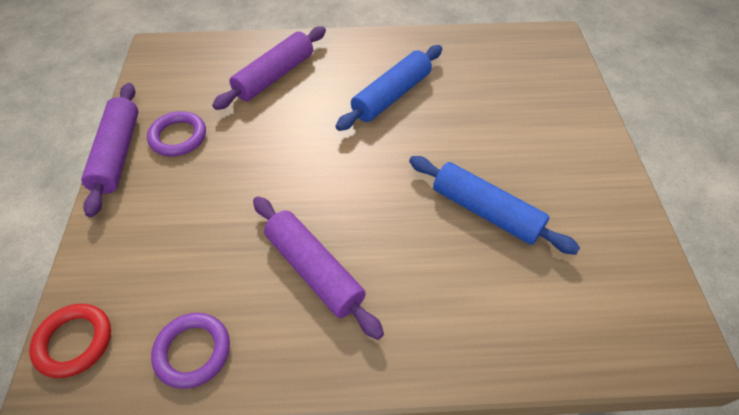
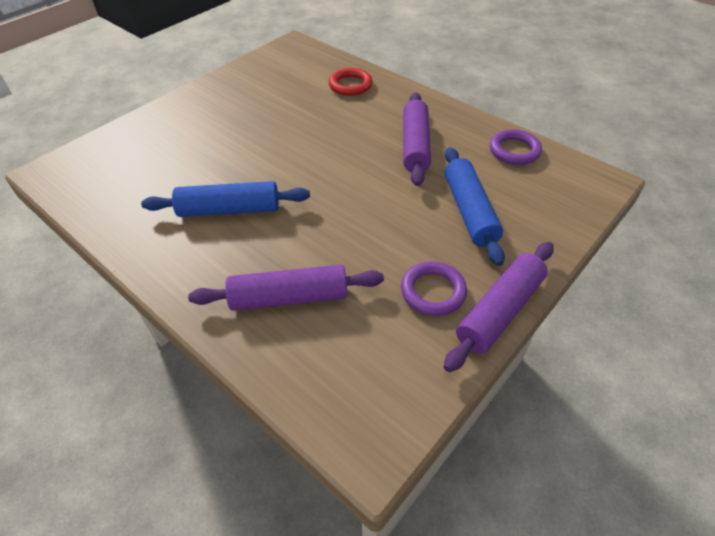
camera: 135 degrees left, 5 degrees down
(74, 342) = (586, 191): red ring -> red ring (350, 85)
(486, 211) = (289, 116): blue rolling pin -> blue rolling pin (469, 211)

